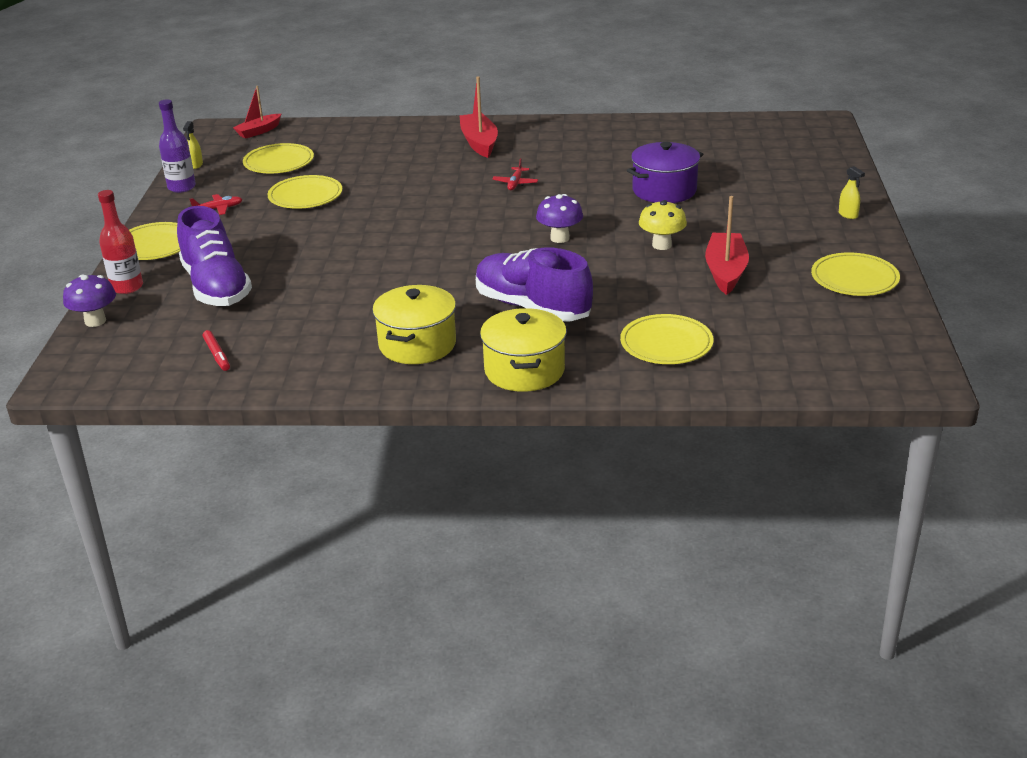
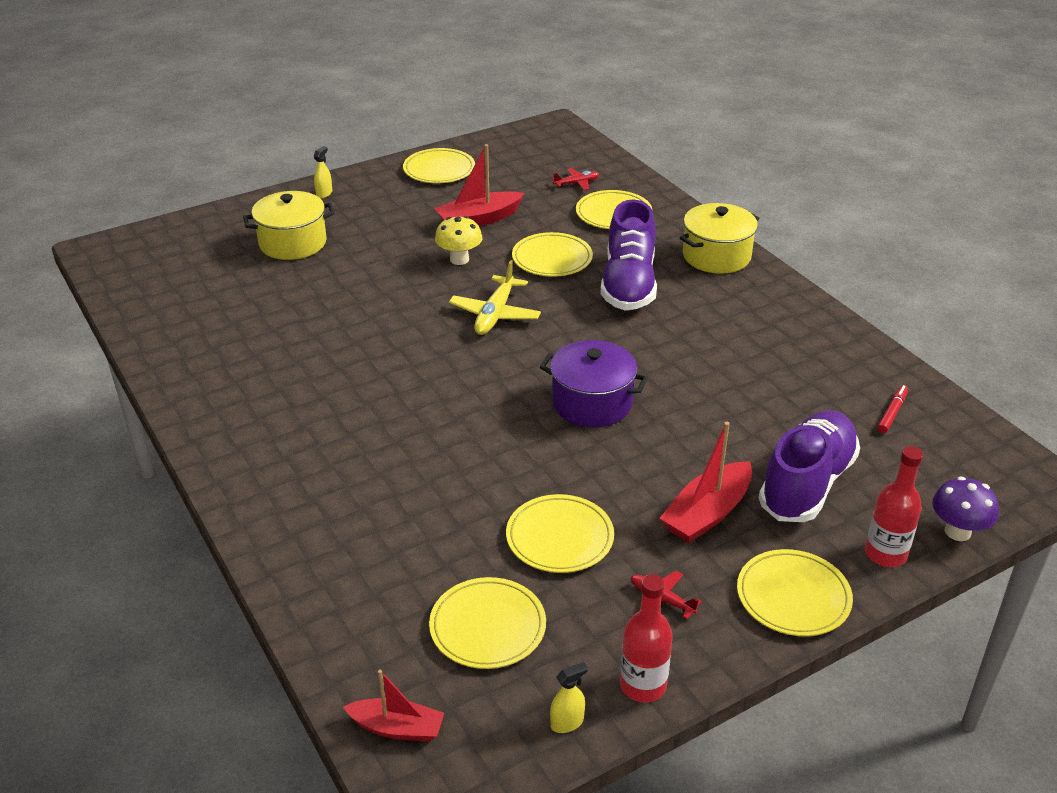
camera: 125 degrees left, 5 degrees up
(181, 187) = (643, 685): purple bottle -> red bottle
(417, 344) = (745, 316): yellow pot -> yellow pot (293, 243)
(479, 143) = (296, 462): red boat -> red boat (707, 513)
(515, 183) = (394, 387): red plane -> red plane (577, 183)
(559, 238) = (495, 314): purple mushroom -> yellow plane
(616, 286) = (552, 258): none -> yellow plate
(664, 190) = (341, 291): purple pot -> purple pot (592, 403)

